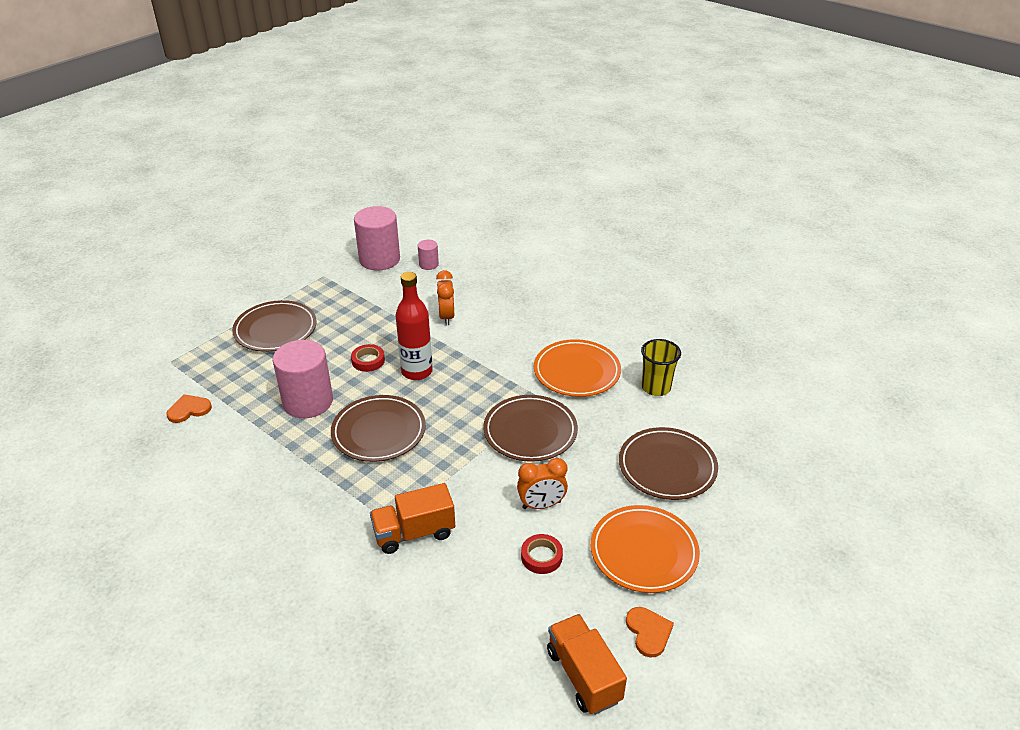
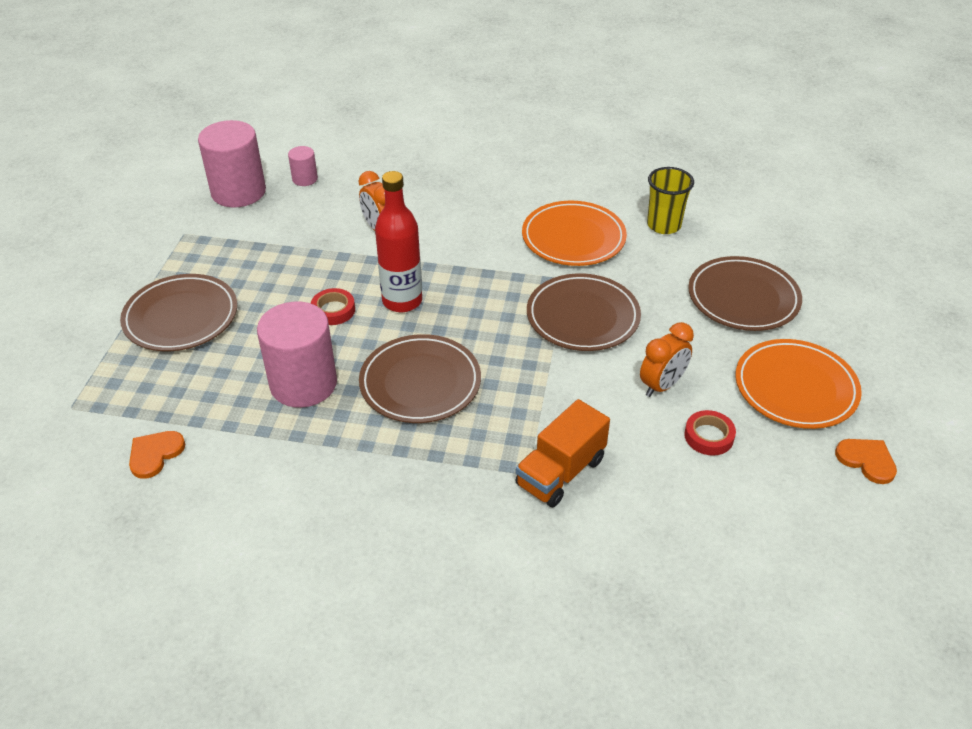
camera: 30 degrees left, 5 degrees up
(583, 675) = (849, 530): orange truck -> none

